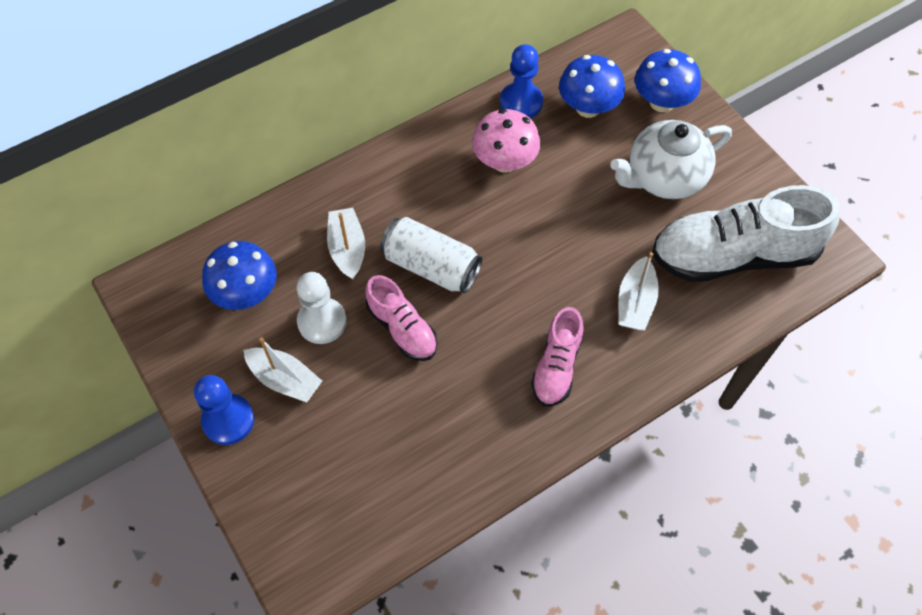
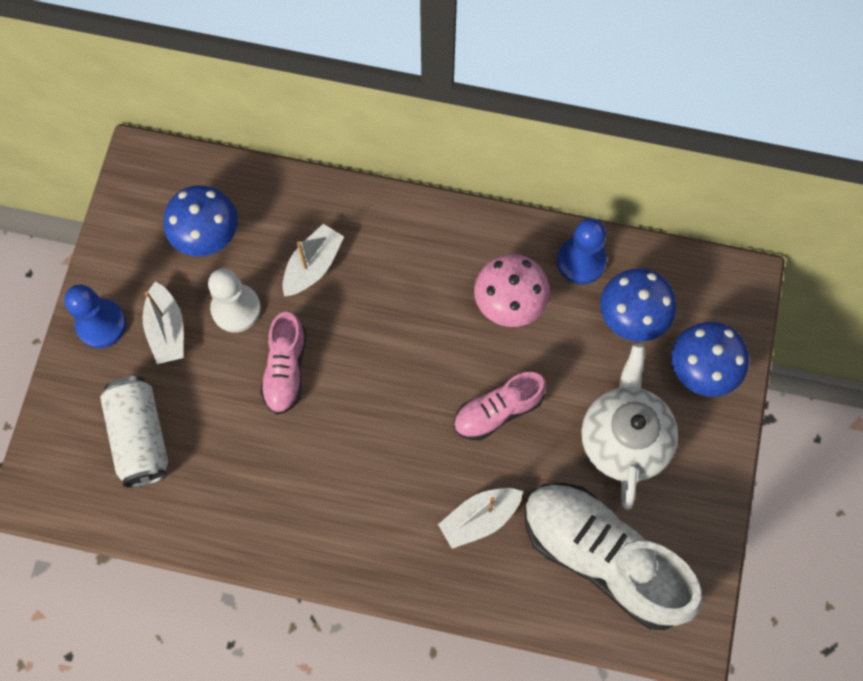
camera: 45 degrees right, 10 degrees up
(431, 266) = (358, 339): white can -> white can (140, 437)
(556, 366) = (363, 509): pink shoe -> pink shoe (498, 411)
(664, 178) = (624, 438): white teapot -> white teapot turned 75 degrees clockwise

